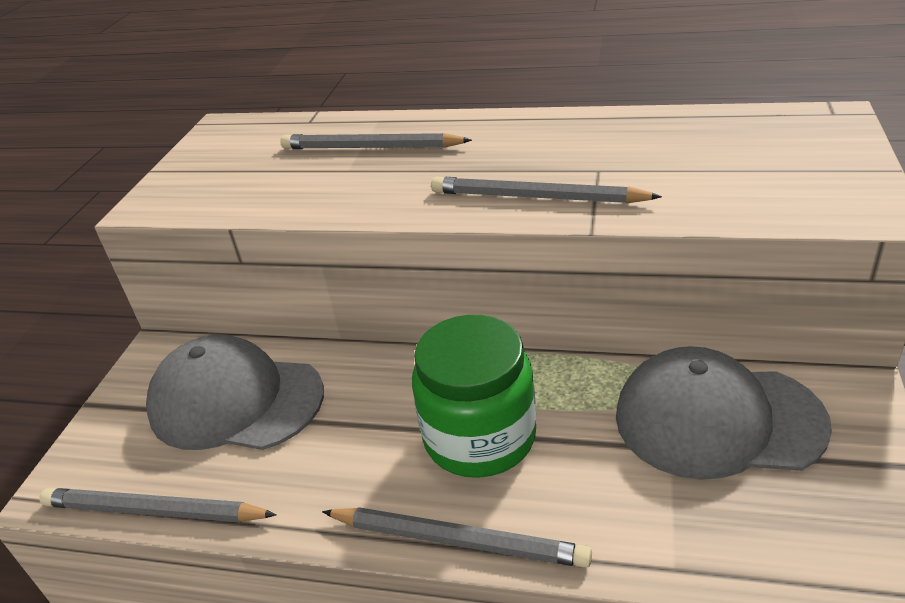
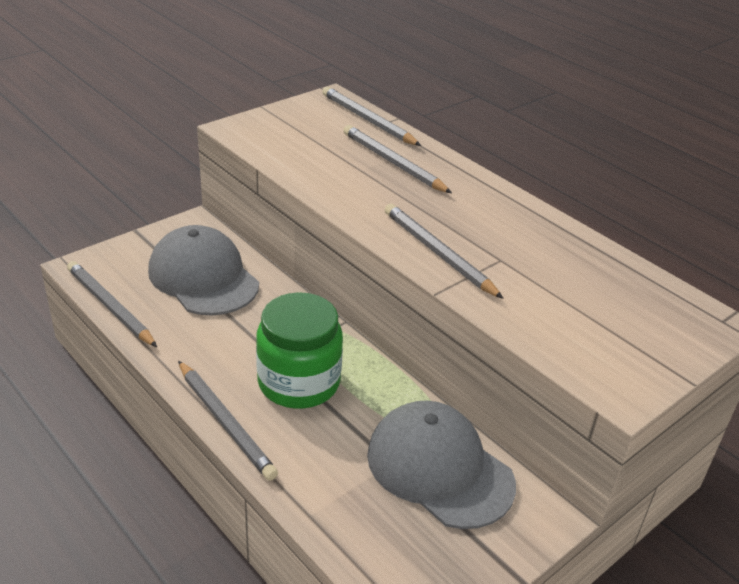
camera: 30 degrees right, 0 degrees up
(289, 126) = (368, 120): none -> grey pencil

